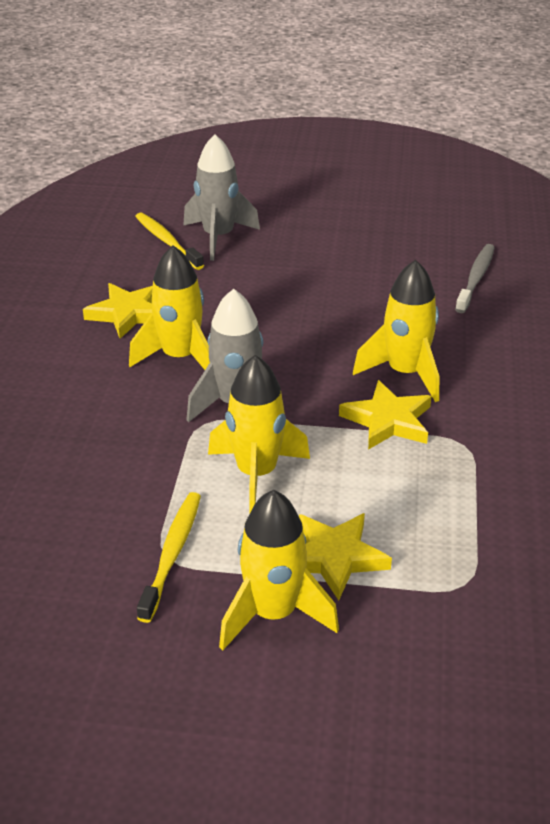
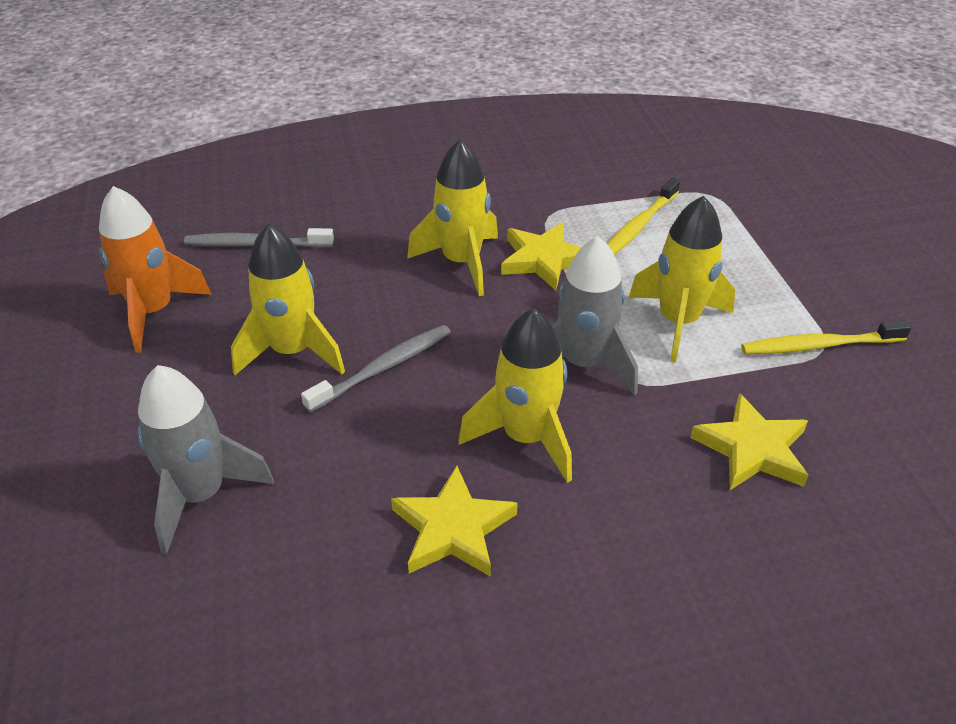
camera: 110 degrees left, 5 degrees up
(167, 241) = (227, 557): yellow toothbrush -> yellow toothbrush (638, 226)
(273, 614) = (824, 273): yellow rocket -> yellow rocket (293, 351)
(290, 313) = (383, 368): none -> grey toothbrush
(334, 557) = (739, 256): yellow star -> yellow star (752, 449)
(405, 232) = (154, 312): none -> orange rocket

